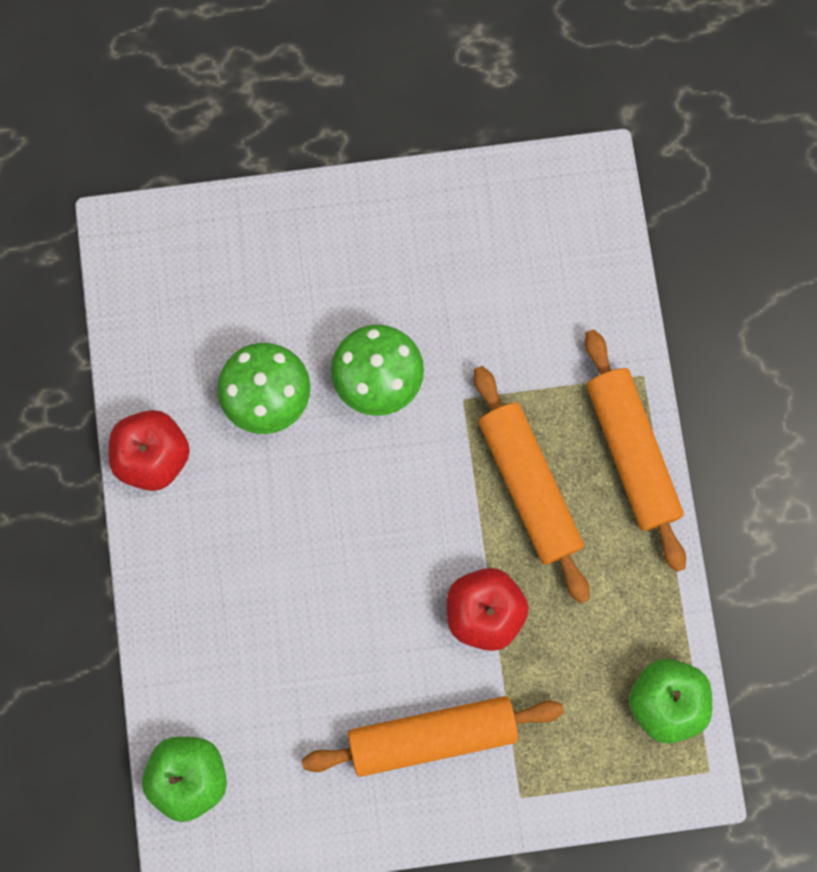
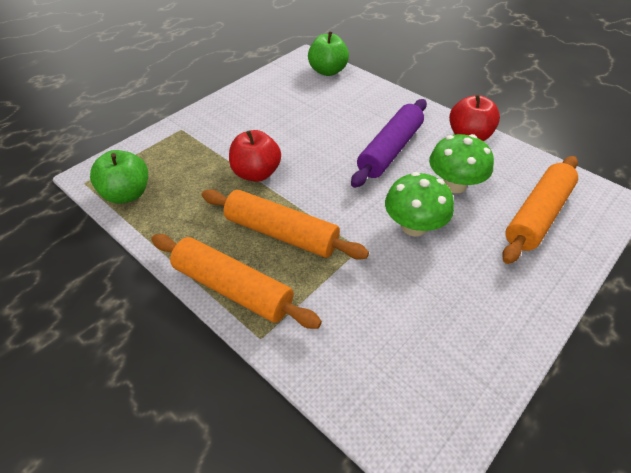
camera: 140 degrees right, 30 degrees down
(280, 516) = (390, 150): none -> purple rolling pin
(432, 736) = (240, 125): orange rolling pin -> orange rolling pin (537, 215)

